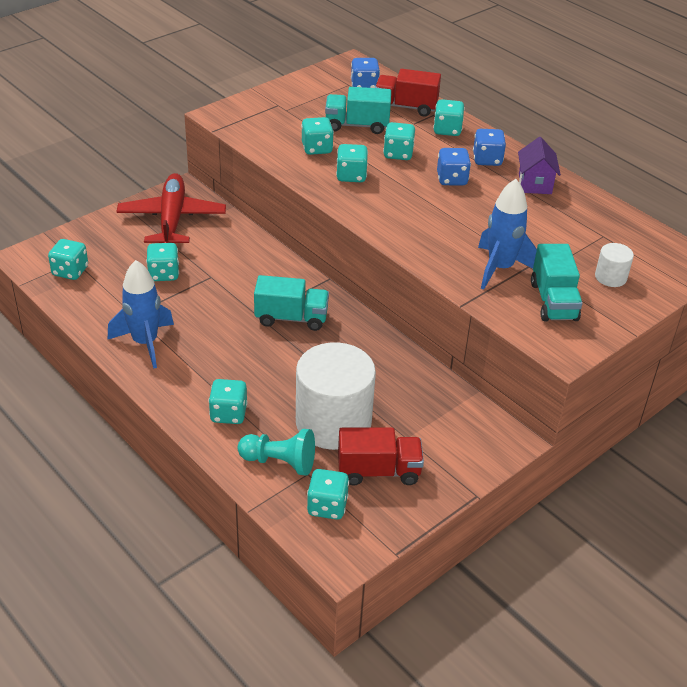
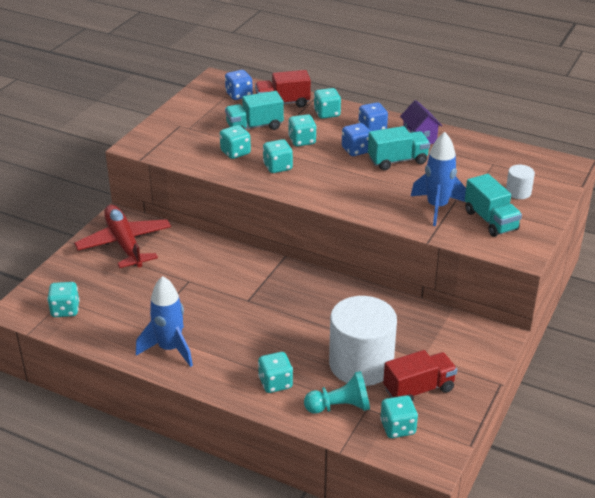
camera: 20 degrees left, 5 degrees down
(164, 274) = (148, 290): turquoise dice -> none
(291, 318) = (276, 294): turquoise truck -> turquoise truck (397, 161)

